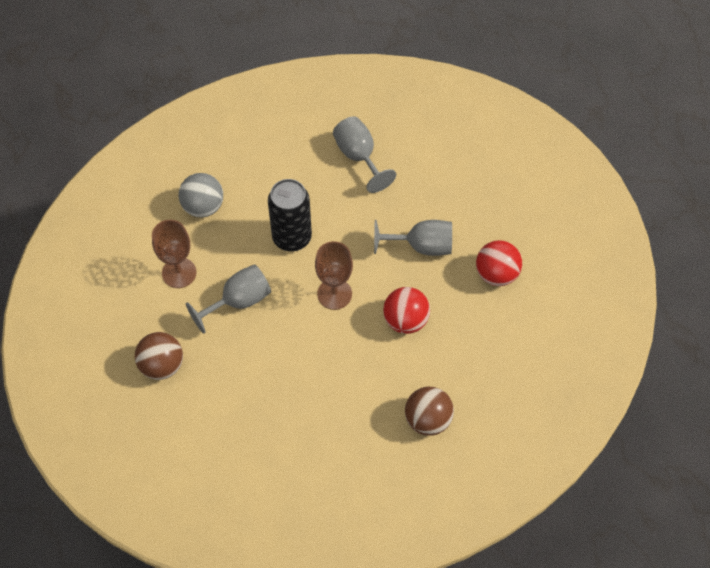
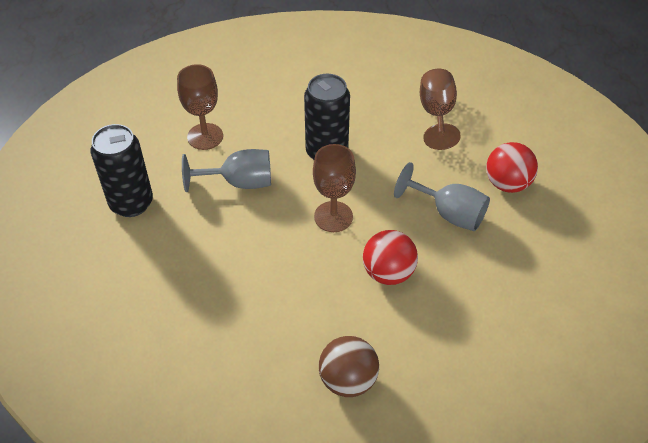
camera: 30 degrees right, 10 degrees down
(162, 365) = (131, 203): brown ball -> black can
(203, 206) = (265, 95): grey ball -> none
(359, 156) = (436, 114): grey goblet -> brown goblet
(496, 274) = (513, 274): red ball -> red ball (507, 183)

